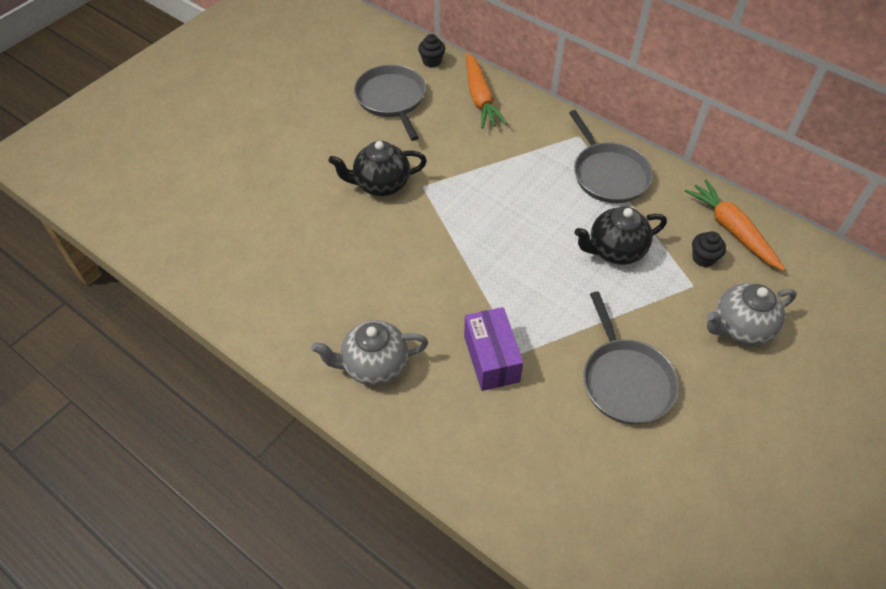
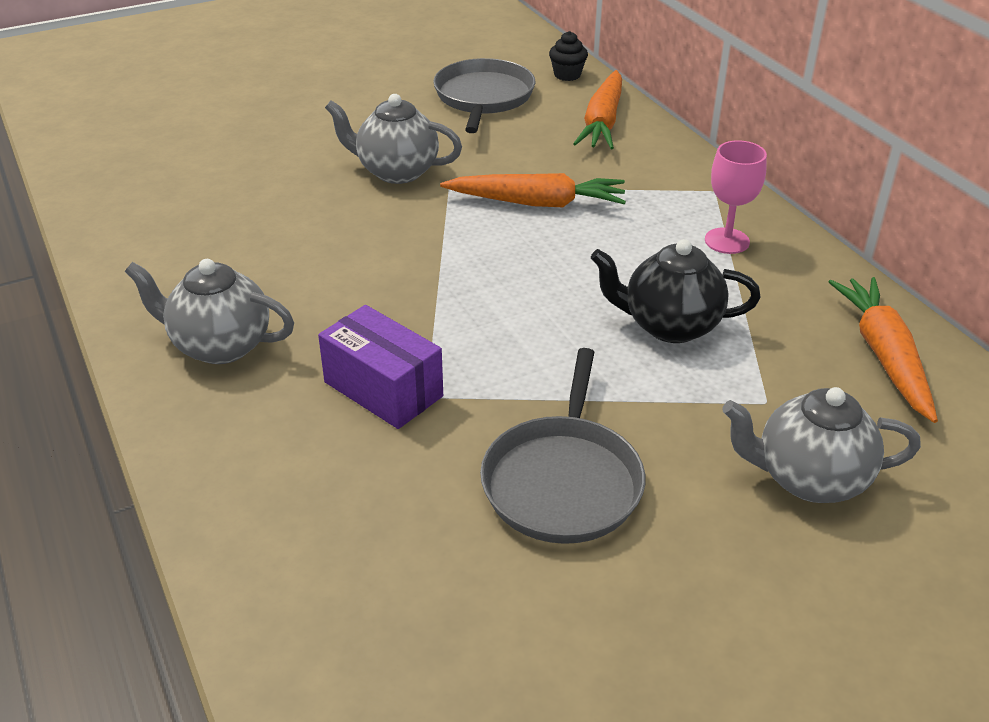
camera: 25 degrees right, 15 degrees down
(381, 185) = (396, 171): black teapot -> grey teapot
(484, 181) = (536, 203): none -> orange carrot
(491, 358) = (383, 389): purple box -> purple box turned 60 degrees counterclockwise
(608, 174) = (727, 241): grey pan -> pink goblet
(703, 258) = (809, 375): black cupcake -> none

